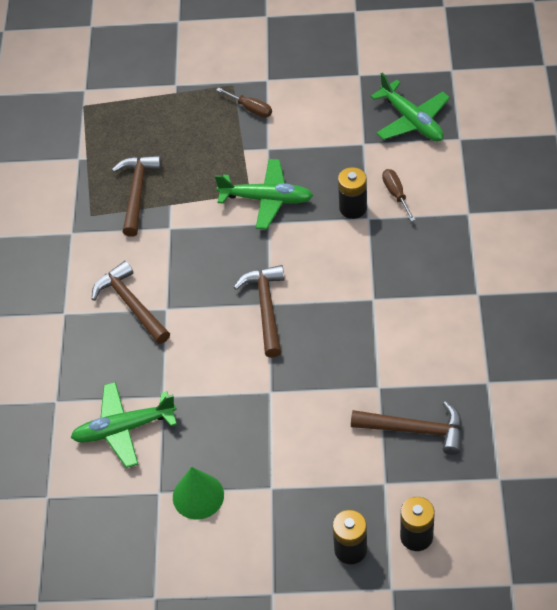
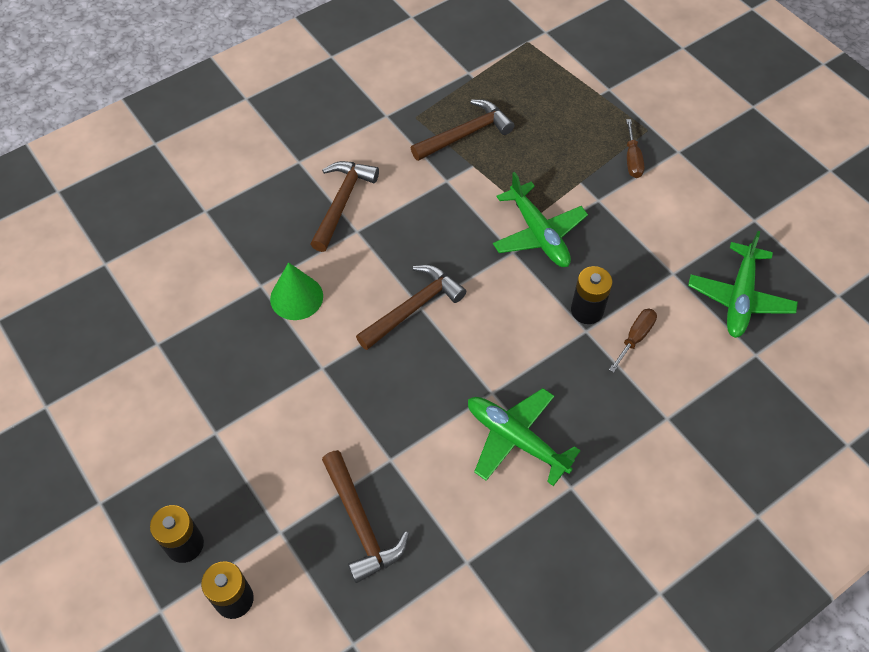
camera: 50 degrees right, 5 degrees up
(124, 429) = (207, 276): green plane -> green plane (515, 439)
(198, 496) = (171, 377): green cone -> green cone (296, 297)

